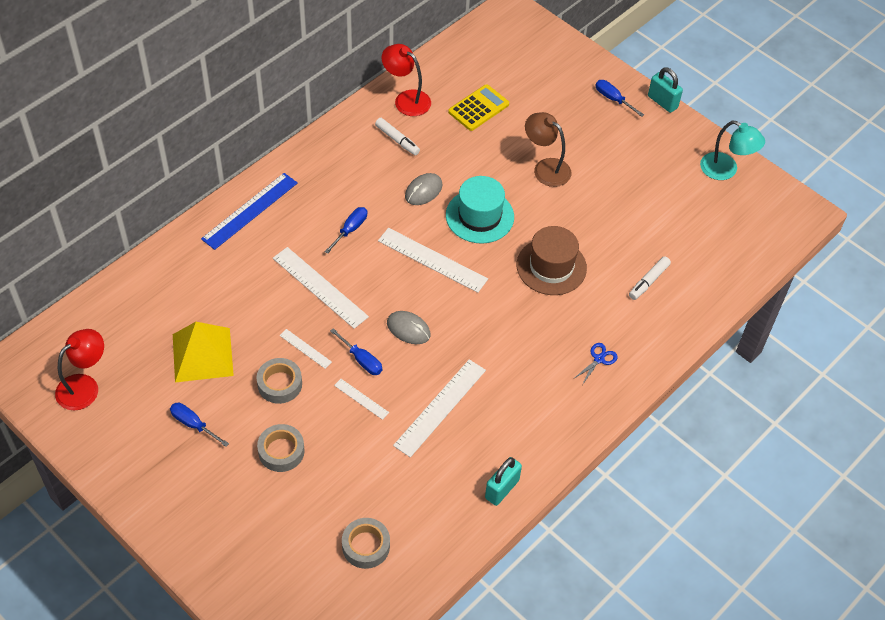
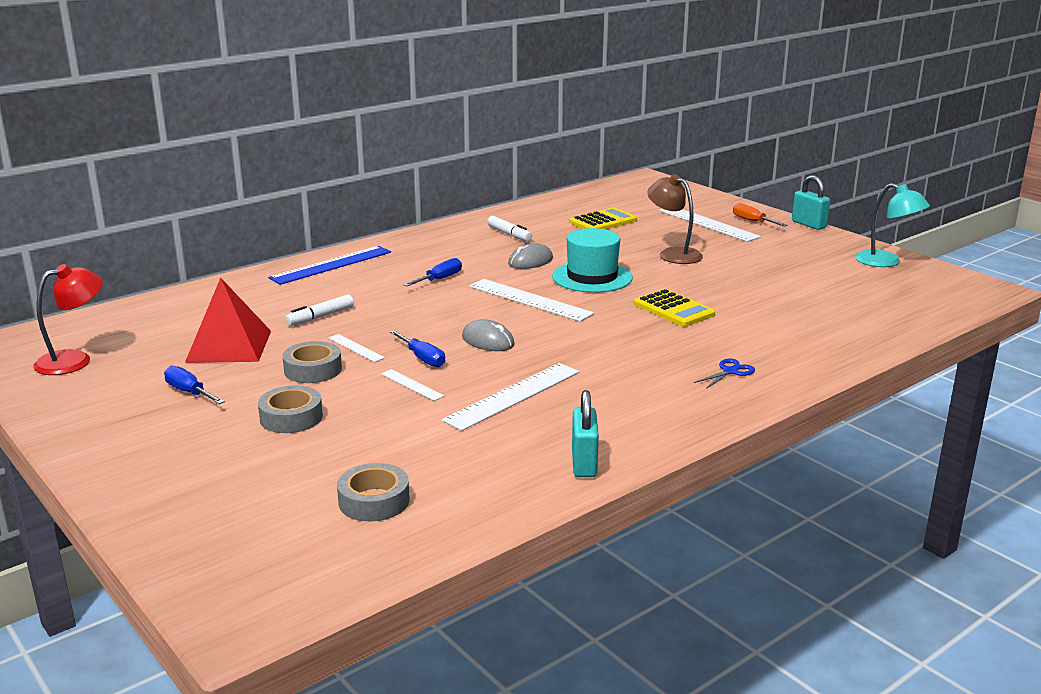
camera: 10 degrees right, 30 degrees down
(202, 354) = (229, 346): yellow pyramid -> red pyramid
(320, 287) = (390, 311): white ruler -> white ruler (708, 223)
(406, 99) = (525, 215): red lamp -> none
(502, 489) = (584, 463): turquoise padlock -> turquoise padlock turned 45 degrees counterclockwise
(551, 266) = (673, 309): brown hat -> yellow calculator
(613, 99) = (753, 221): blue screwdriver -> orange screwdriver
(648, 281) = (795, 323): white marker -> white marker (320, 317)

